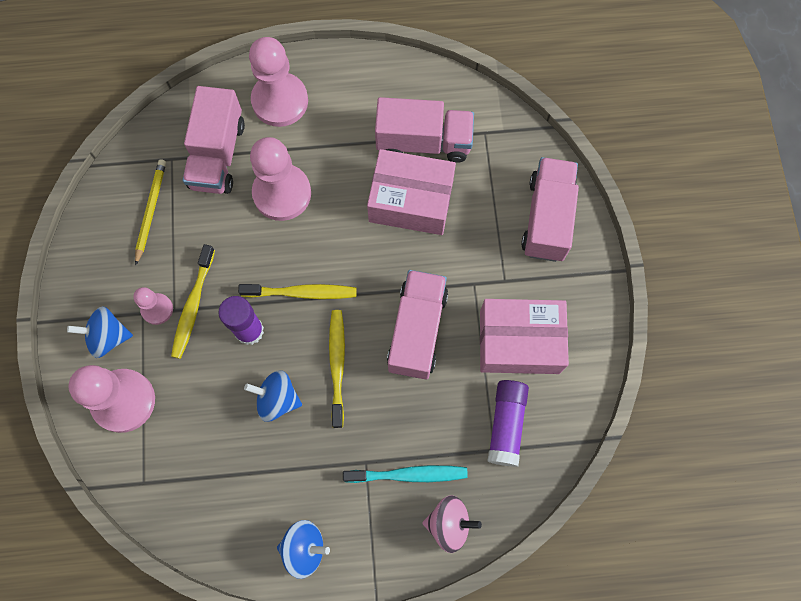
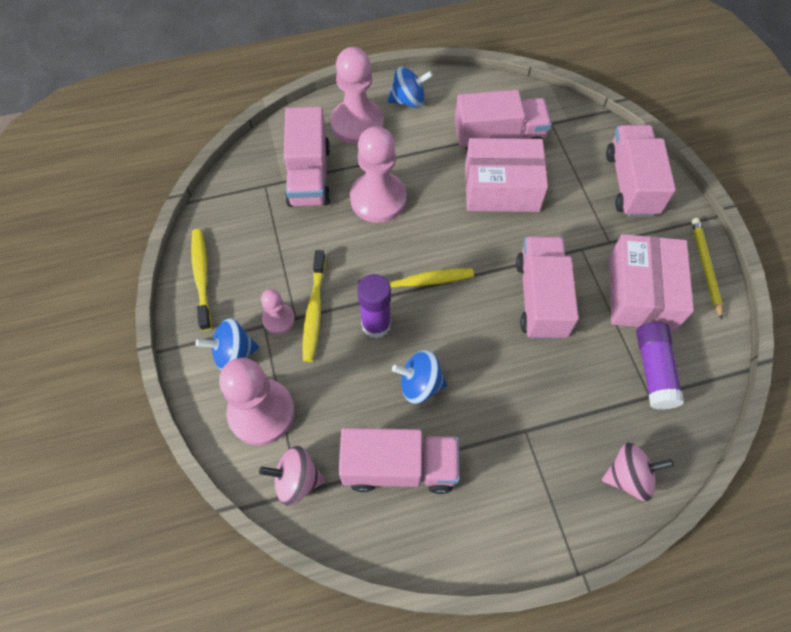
camera: 10 degrees left, 10 degrees down
(143, 472) = (296, 480): none -> pink spinning top
(151, 211) = (254, 232): yellow pencil -> yellow pencil (705, 267)
(239, 476) = (399, 467): none -> pink truck
(304, 548) = (486, 529): blue spinning top -> blue spinning top (408, 101)
(337, 365) = (471, 342): yellow toothbrush -> yellow toothbrush (202, 277)
(408, 474) = (572, 435): turquoise toothbrush -> none
(519, 342) = (641, 293): pink box -> pink box turned 75 degrees counterclockwise

